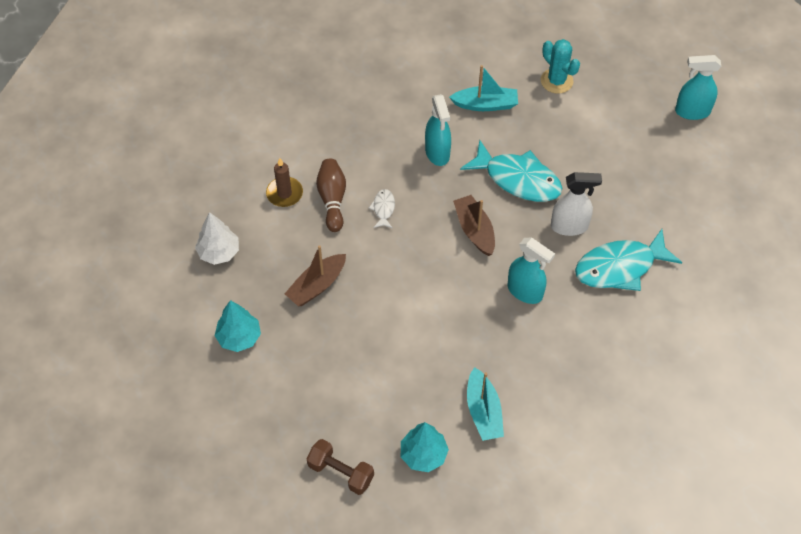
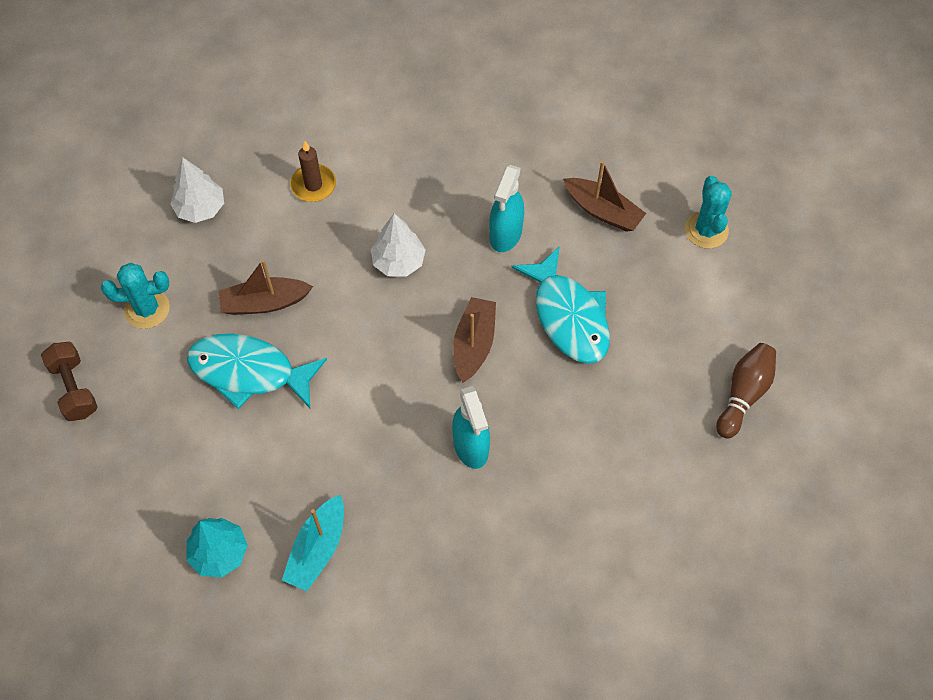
camera: 35 degrees right, 5 degrees up
(239, 337) = (147, 309): turquoise tree -> turquoise cactus
(332, 200) = (355, 220): brown bowling pin -> brown bowling pin (743, 394)
(341, 472) = (126, 515): brown dumbbell -> brown dumbbell (74, 388)
(383, 208) = (398, 261): white fish -> white tree
(485, 104) = (603, 211): turquoise boat -> brown boat
(569, 226) = (581, 405): white spray bottle -> none
(620, 267) = (599, 487): turquoise fish -> turquoise fish (249, 372)
(692, 111) = (838, 358): turquoise spray bottle -> none

